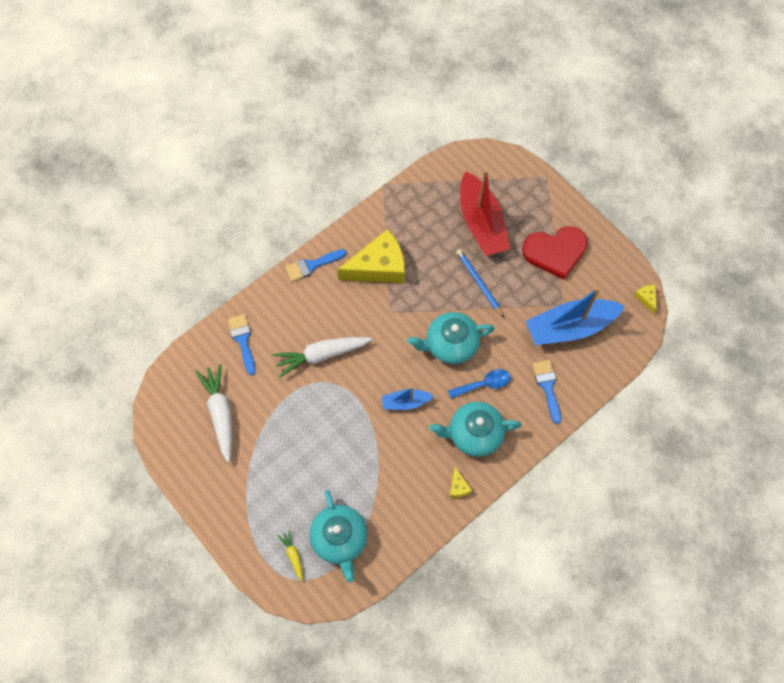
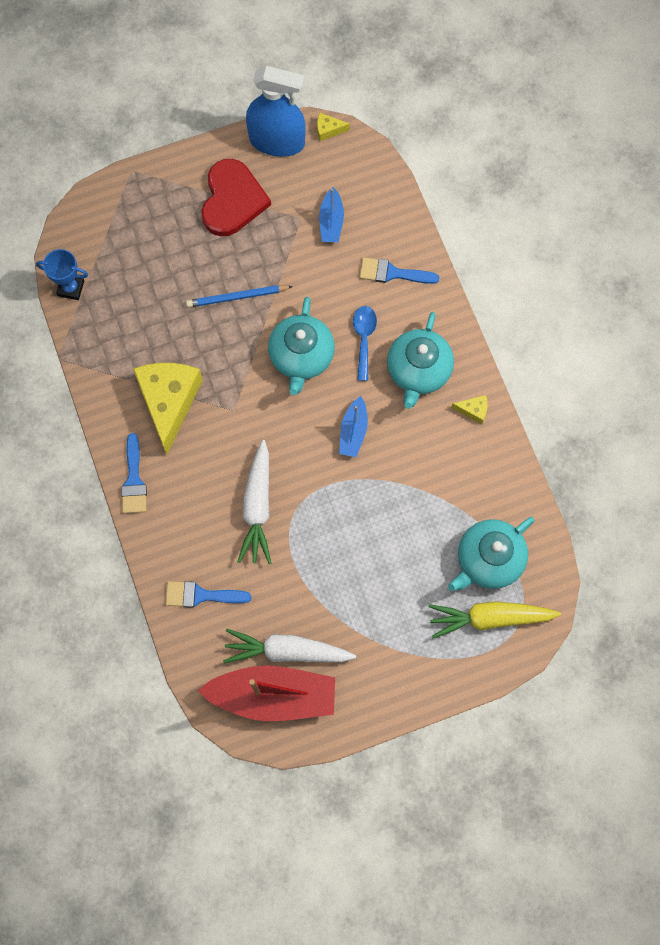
camera: 70 degrees left, 5 degrees up
(293, 555) = (490, 618): yellow carrot -> yellow carrot, size x2.08
(339, 539) = (488, 560): turquoise teapot -> turquoise teapot turned 135 degrees clockwise
(438, 172) = (71, 288): none -> blue trophy
(481, 223) = (161, 265): red boat -> red boat (273, 695)
(570, 327) = (331, 222): blue boat -> blue boat, size x0.50
(618, 265) = (277, 141): none -> blue spray bottle

